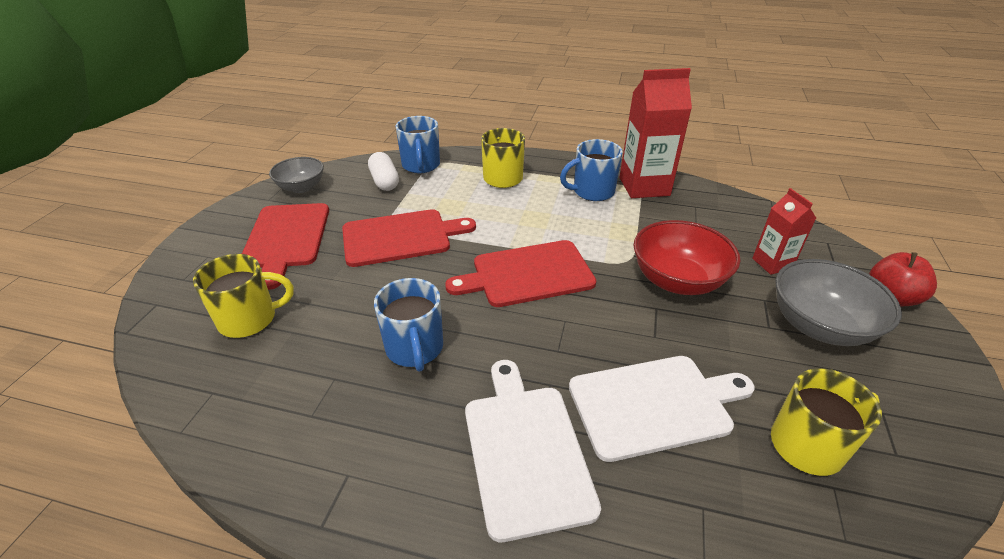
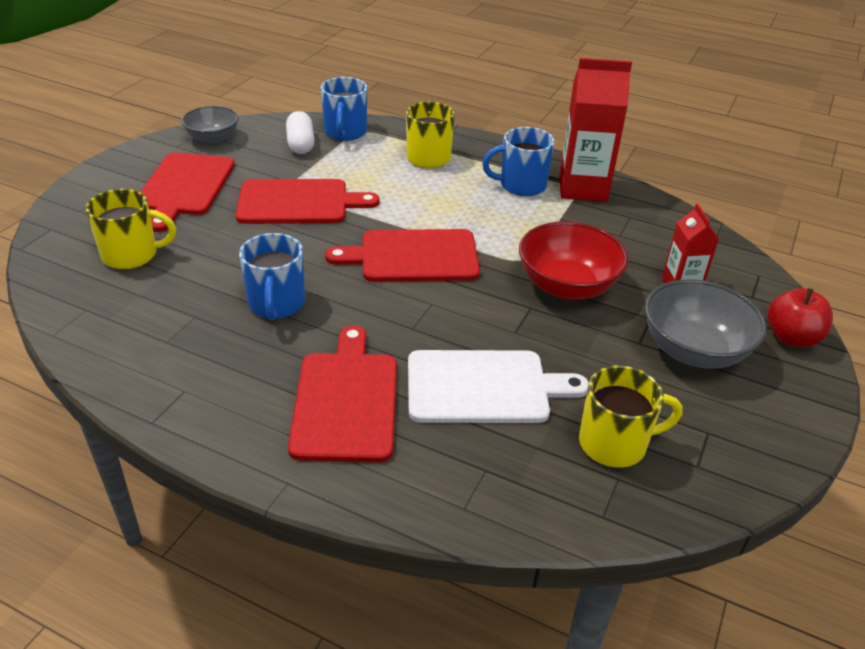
camera: 10 degrees right, 0 degrees up
(525, 450) = (346, 400): white cutting board -> red cutting board

